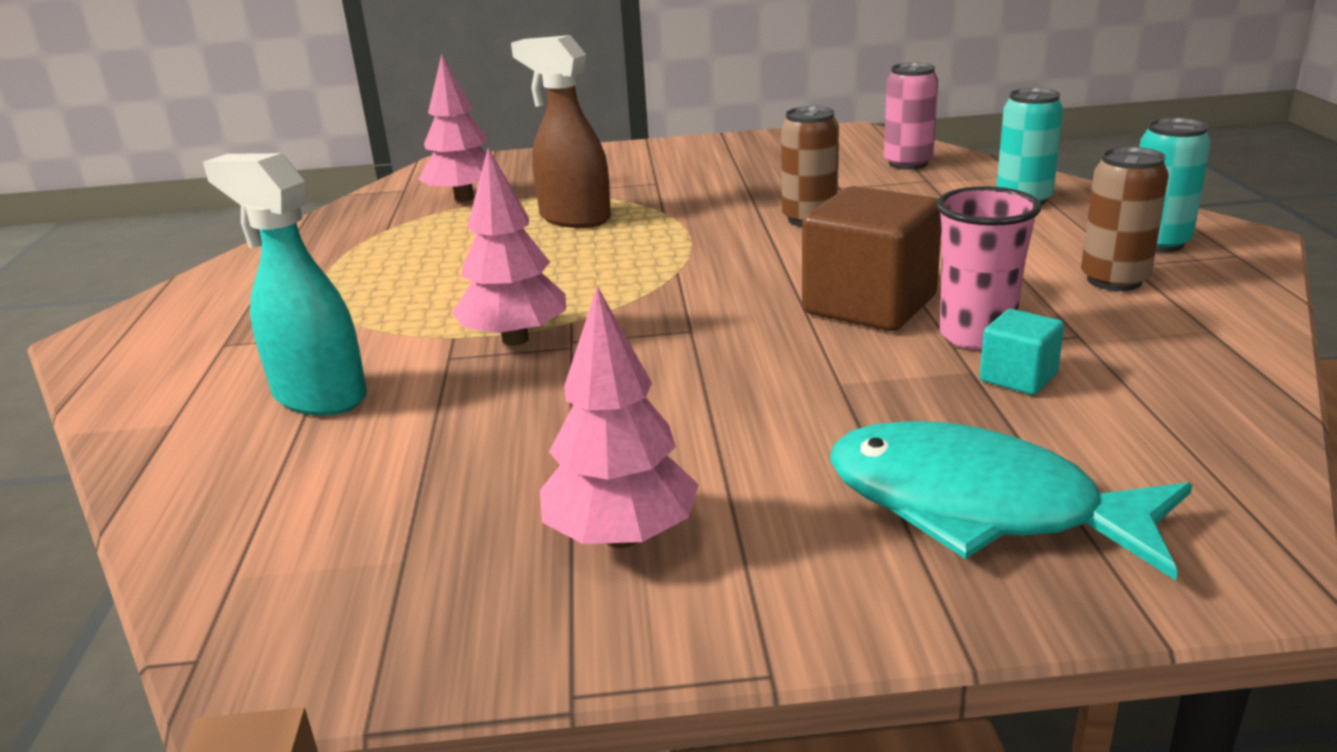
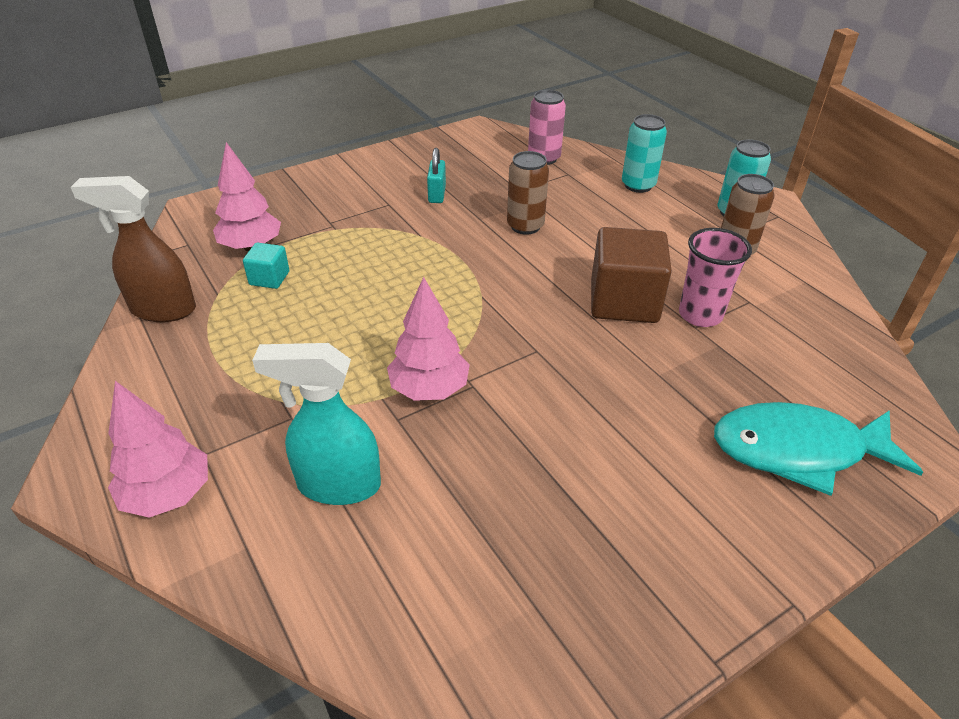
camera: 30 degrees left, 15 degrees up
(574, 218) = (361, 254): brown spray bottle -> brown spray bottle (162, 309)
(622, 536) = (643, 538): pink tree -> pink tree (168, 494)
(725, 180) = (437, 194): none -> turquoise padlock
(1018, 377) = (745, 344): turquoise cube -> turquoise cube (269, 278)

